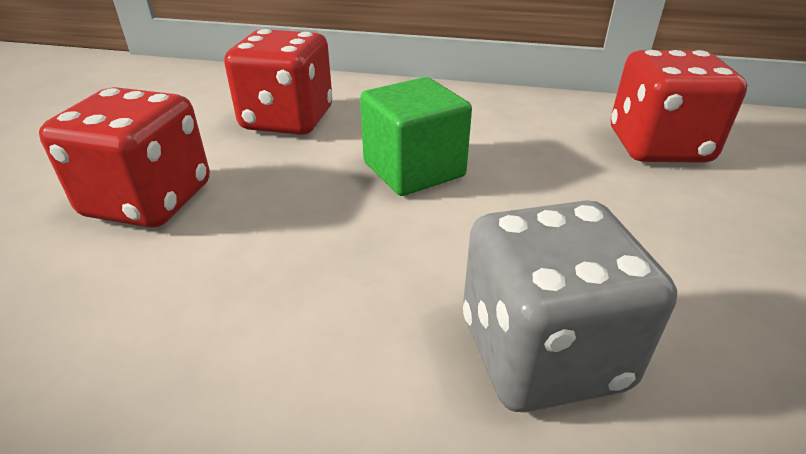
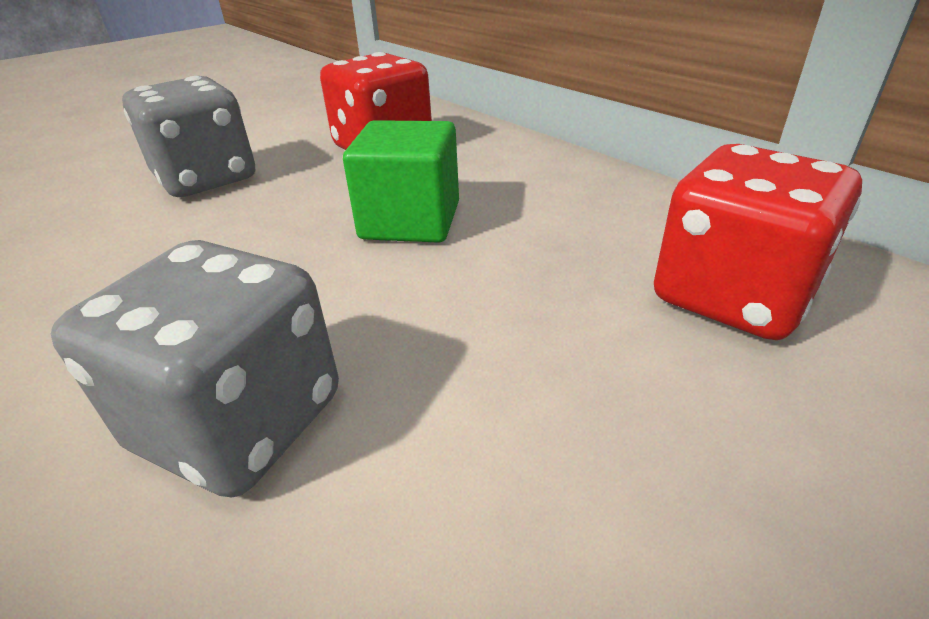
camera: 40 degrees right, 0 degrees up
(149, 200) = (206, 179): red dice -> grey dice

